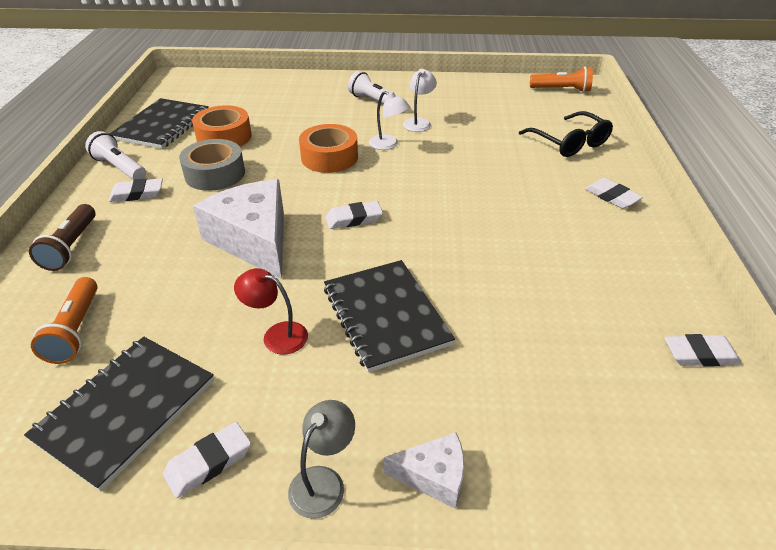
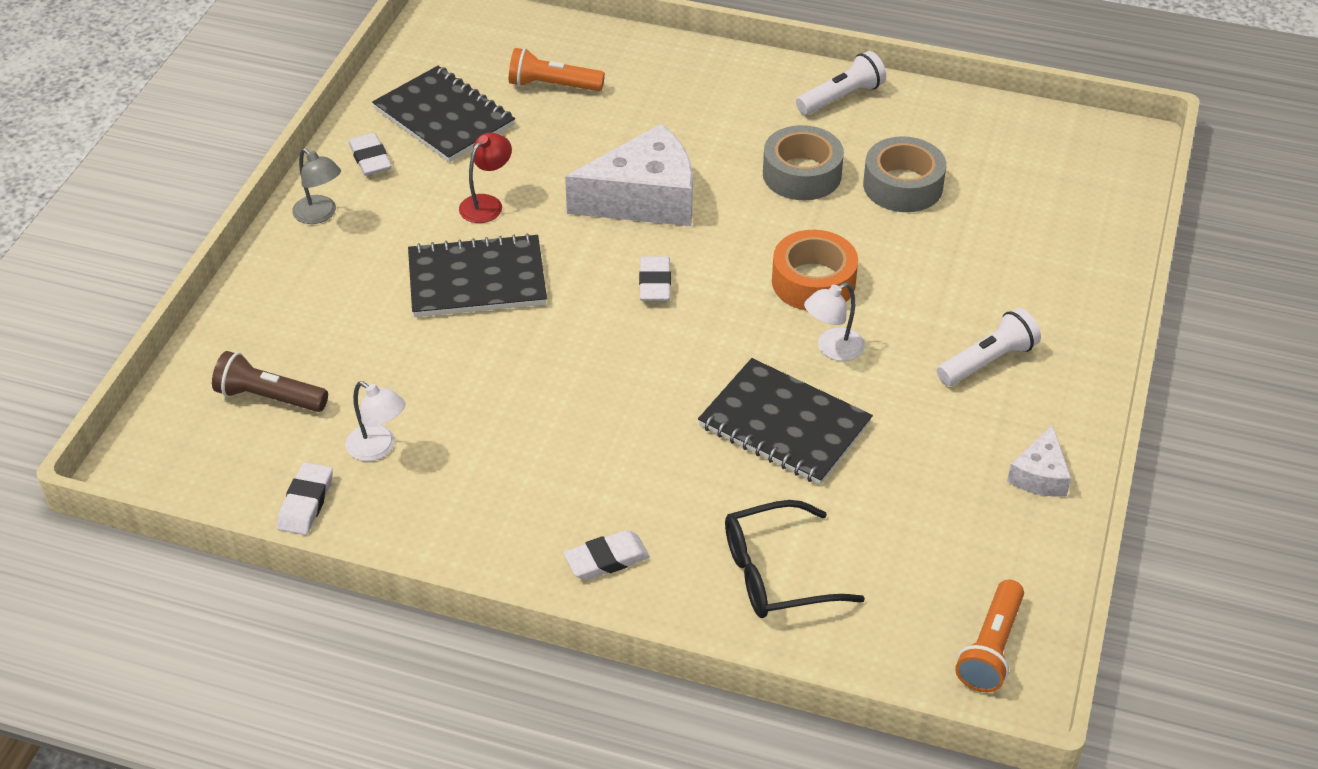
camera: 105 degrees right, 5 degrees up
(71, 246) = (684, 73): brown flashlight -> brown flashlight (269, 397)
(137, 194) = (774, 113): white eraser -> none
(162, 126) = (952, 130): black notebook -> black notebook (784, 425)
(224, 137) = (902, 186): orange tape -> grey tape
(418, 122) = (898, 399): white lamp -> white lamp (378, 448)
(434, 476) = (290, 274): white cheese -> white cheese (1040, 475)

